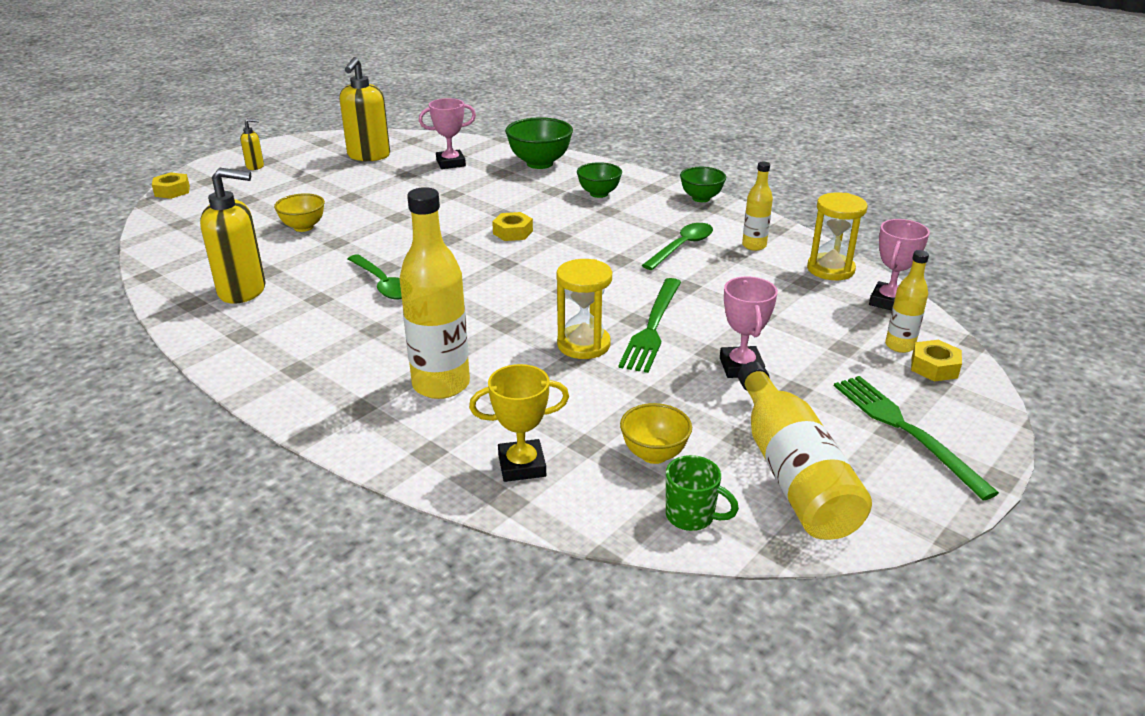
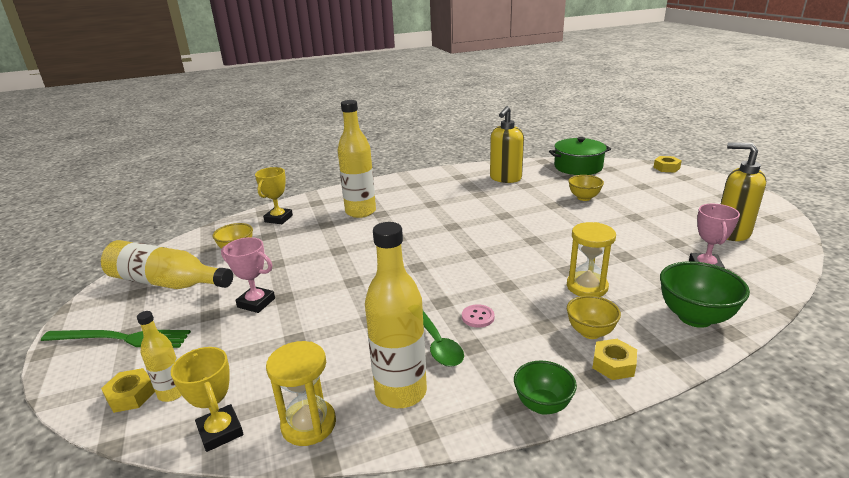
camera: 120 degrees right, 5 degrees down
(175, 245) = (578, 167): none -> green pot
(255, 166) = (711, 191): yellow soap dispenser -> none
(383, 284) = (481, 211): green spoon -> none
(513, 232) = (527, 266): yellow nut -> yellow nut (613, 364)
(583, 345) = (347, 256): yellow hourglass -> yellow hourglass (587, 287)
(599, 194) = (590, 332): green bowl -> yellow bowl
(626, 238) = (478, 317): none -> pink button
(652, 327) = (336, 285): green fork -> none
(691, 516) = (191, 247): green mug -> none
(754, 246) = (401, 392): yellow bottle -> yellow bottle, size x1.87
(889, 301) = (220, 431): pink trophy -> yellow trophy

